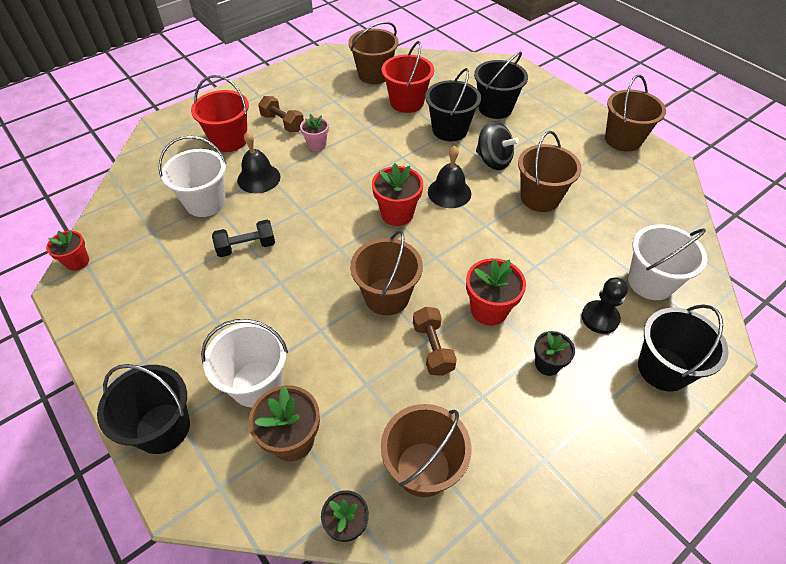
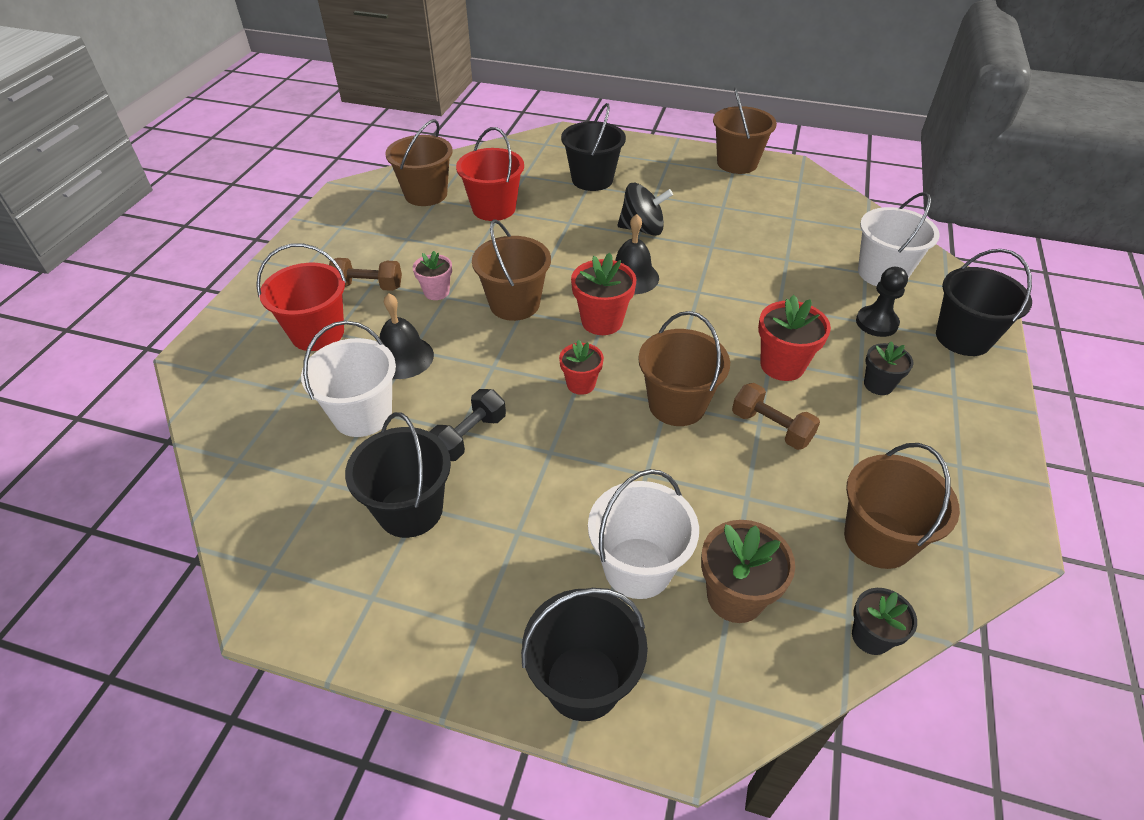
camera: 35 degrees left, 5 degrees down
(77, 262) = (253, 572): red flower pot -> red flower pot (581, 384)
(449, 130) = (568, 218): black bucket -> black bucket (410, 510)
(540, 197) = (720, 244): brown bucket -> brown bucket (514, 304)

